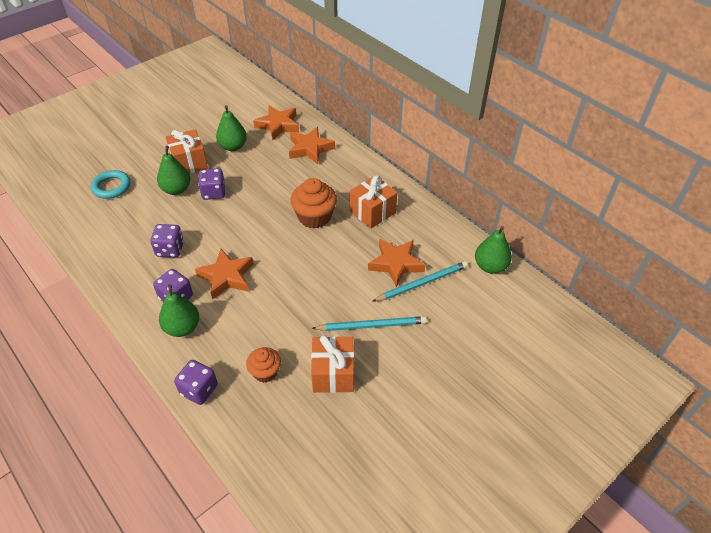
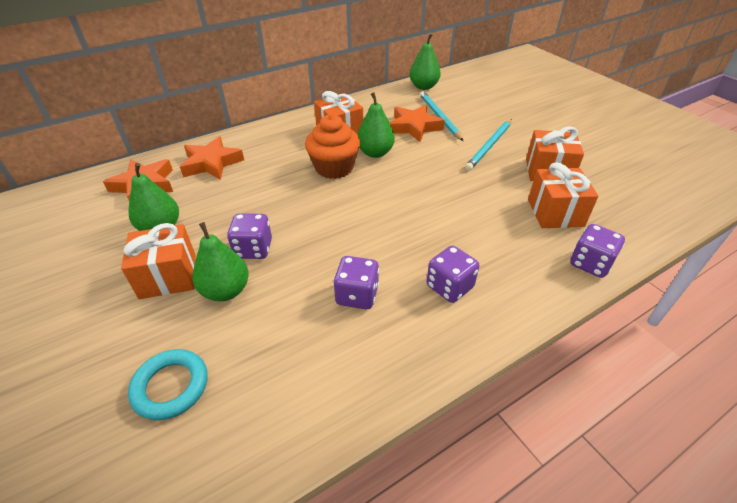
camera: 80 degrees left, 5 degrees down
(182, 328) = (501, 279): green pear -> green pear (375, 153)
(226, 277) = (417, 239): orange star -> none
(265, 372) = (555, 213): orange cupcake -> orange gift
(372, 325) = (489, 146): turquoise pencil -> turquoise pencil turned 150 degrees counterclockwise

